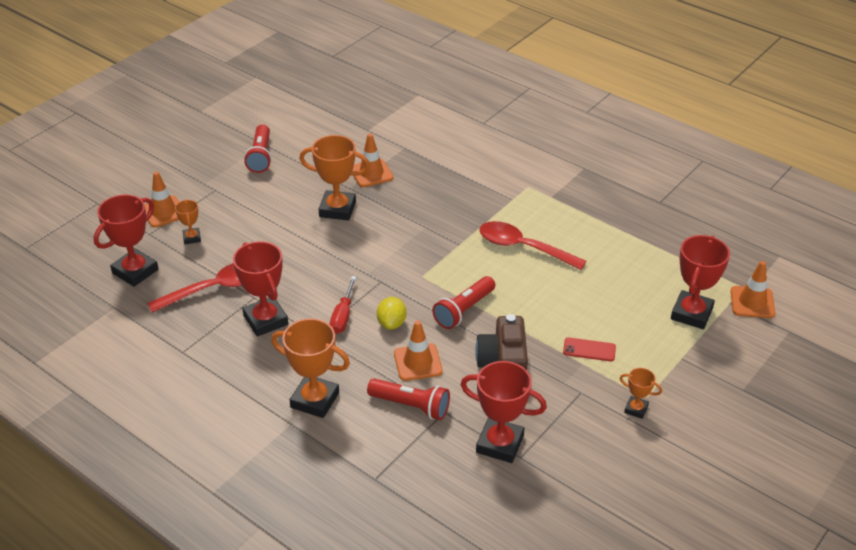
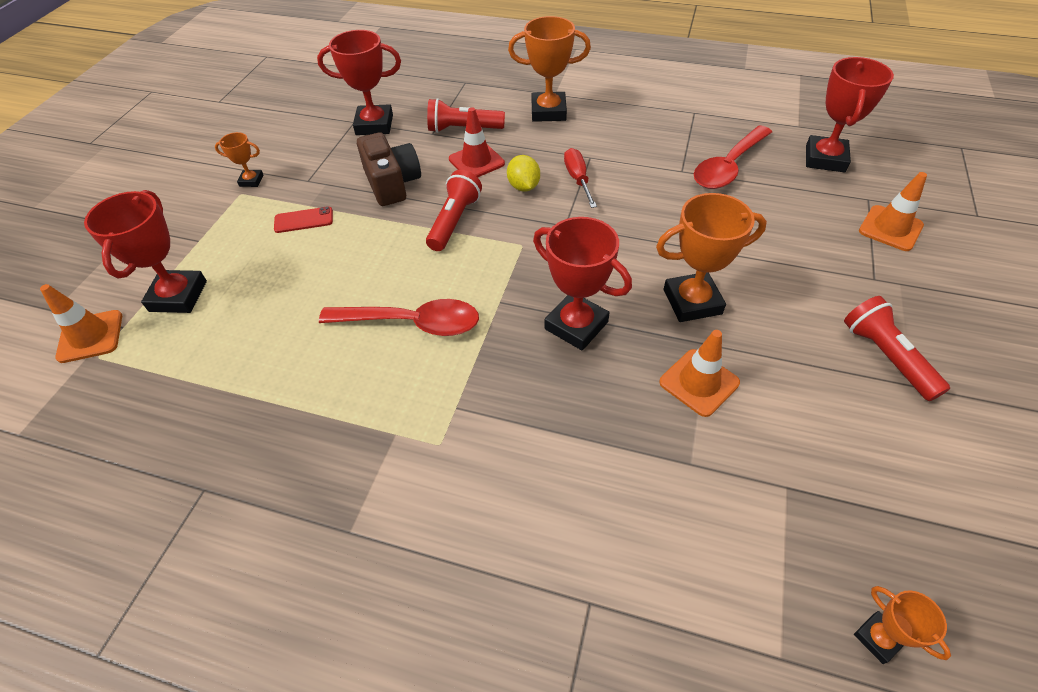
camera: 160 degrees right, 10 degrees up
(192, 238) = (817, 208): orange trophy -> orange trophy (878, 638)
(265, 320) = (649, 155): red trophy -> red trophy (576, 325)
(418, 362) = (476, 161): orange traffic cone -> red traffic cone

